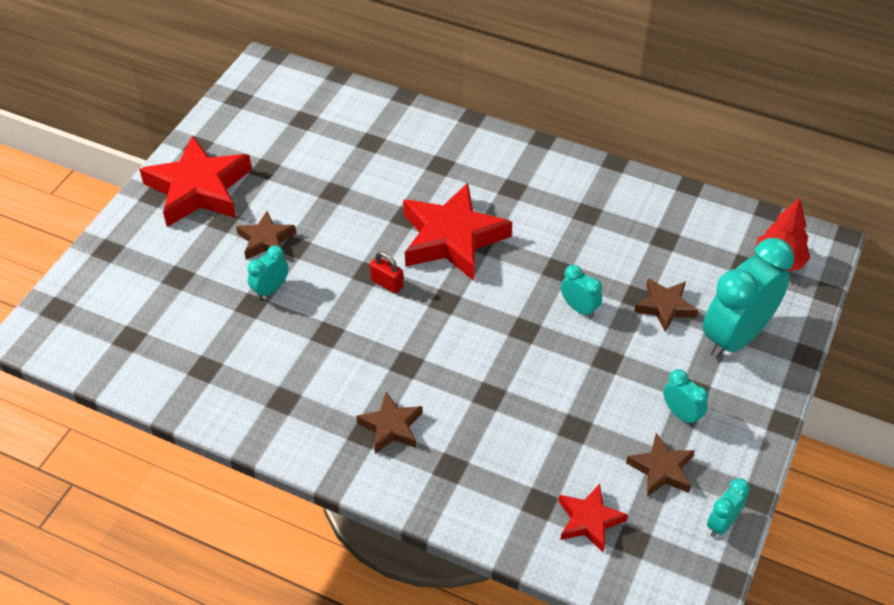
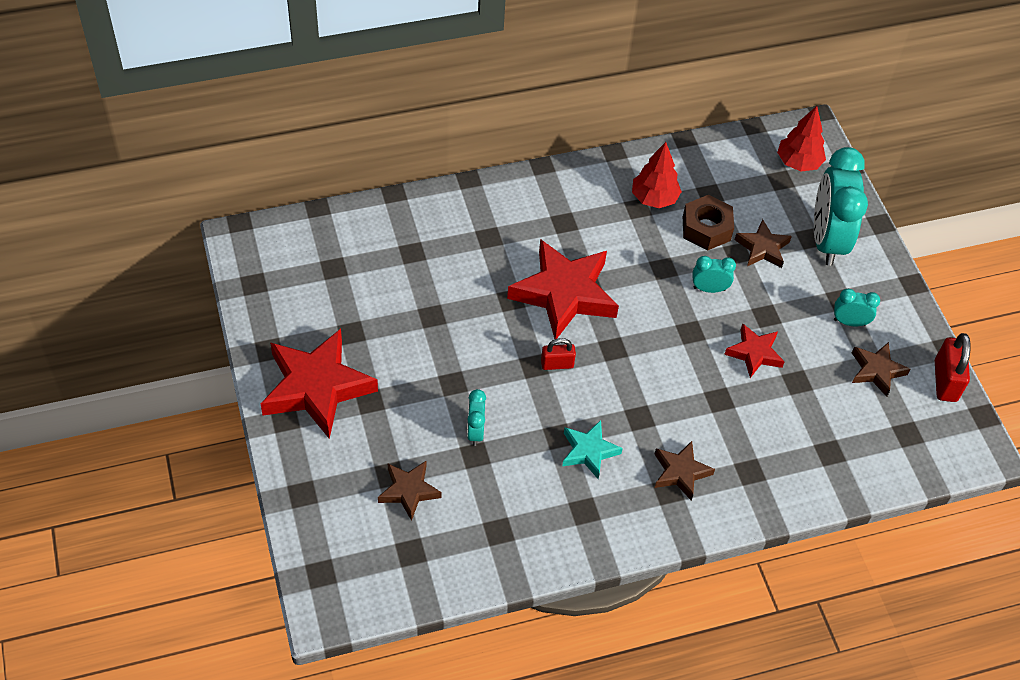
camera: 45 degrees left, 5 degrees up
(266, 240) = (424, 394): brown star -> brown star (409, 491)
(337, 361) = (589, 451): none -> turquoise star
(589, 520) = (870, 440): red star -> red star (754, 353)
(610, 214) = (654, 198): none -> red tree
(630, 262) = (706, 228): none -> brown nut
(722, 523) = (945, 381): turquoise clock -> red padlock

